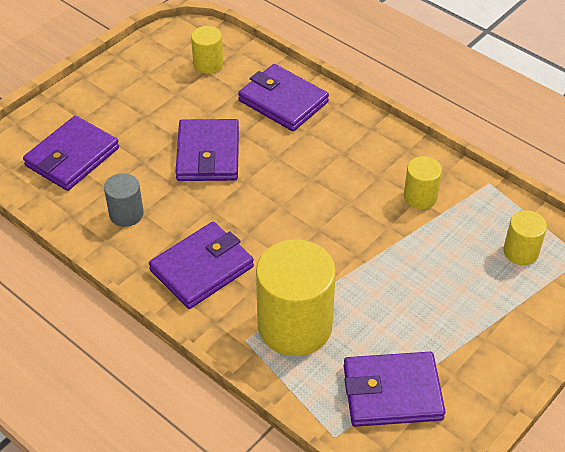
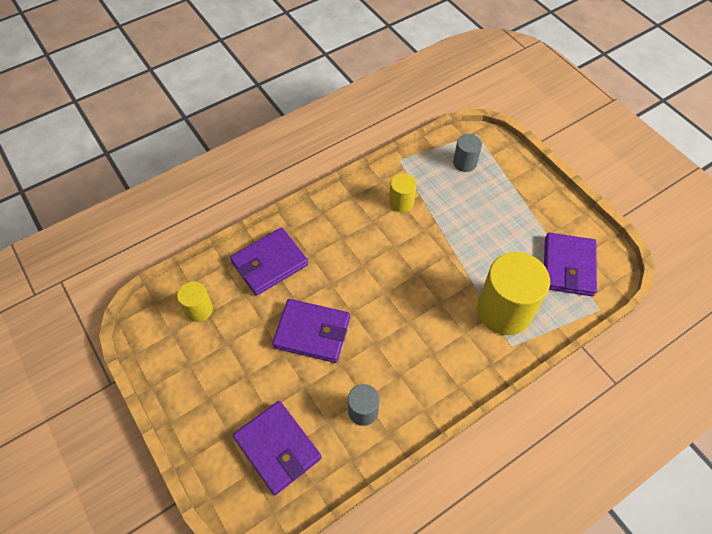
camera: 75 degrees left, 10 degrees up
(202, 268) = (436, 362): purple wallet -> none
(520, 252) = (464, 163): yellow cylinder -> grey cylinder

